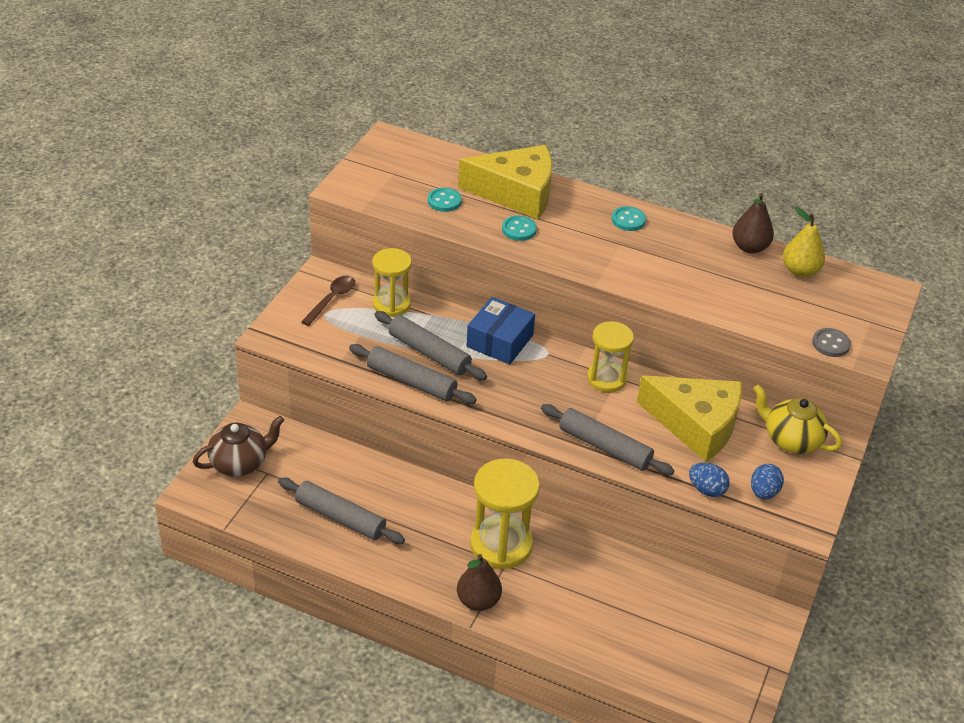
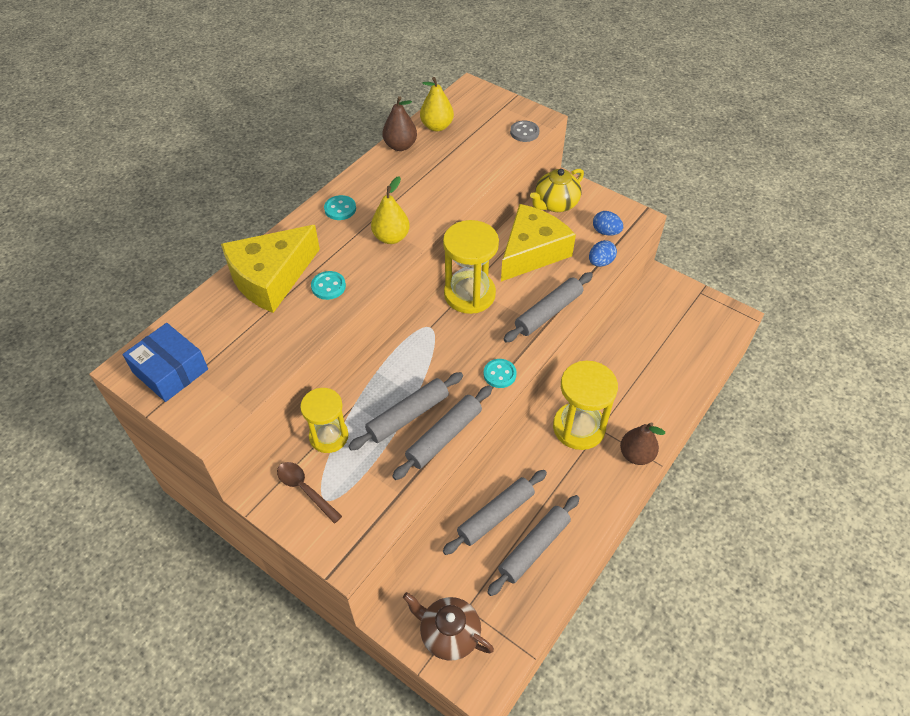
camera: 75 degrees left, 10 degrees up
(240, 463) = (449, 634): brown teapot -> brown teapot turned 45 degrees counterclockwise
(371, 483) = (496, 515): none -> grey rolling pin
(444, 201) = (262, 336): turquoise button -> turquoise button (499, 374)
(499, 341) = (405, 358): blue box -> blue box (170, 371)
(516, 193) = (271, 278): yellow cheese -> yellow cheese turned 150 degrees counterclockwise
(602, 260) = (391, 237): none -> yellow pear
(606, 379) = (469, 294): yellow hourglass -> yellow hourglass, size x1.51

